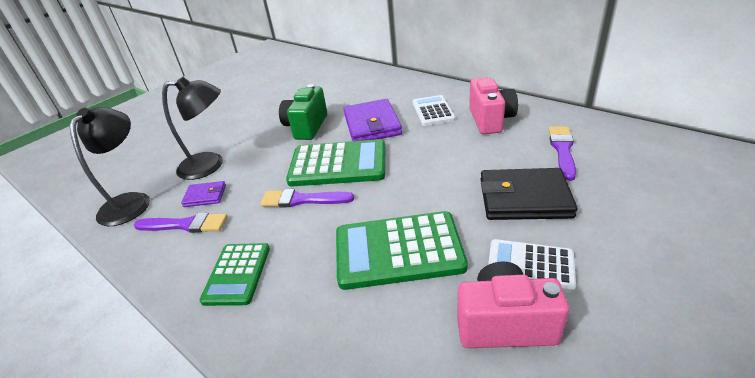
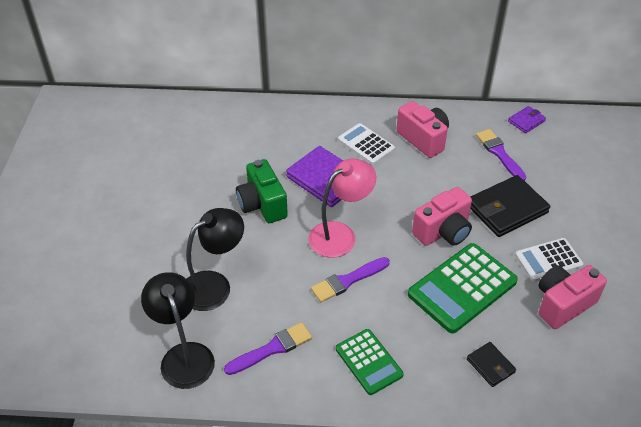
camera: 40 degrees left, 10 degrees up
(205, 196) = (254, 316): purple wallet -> purple wallet (526, 121)
(338, 164) = (340, 234): green calculator -> pink lamp
(343, 346) = (490, 366): none -> black wallet
(432, 194) = (443, 231): none -> pink camera

